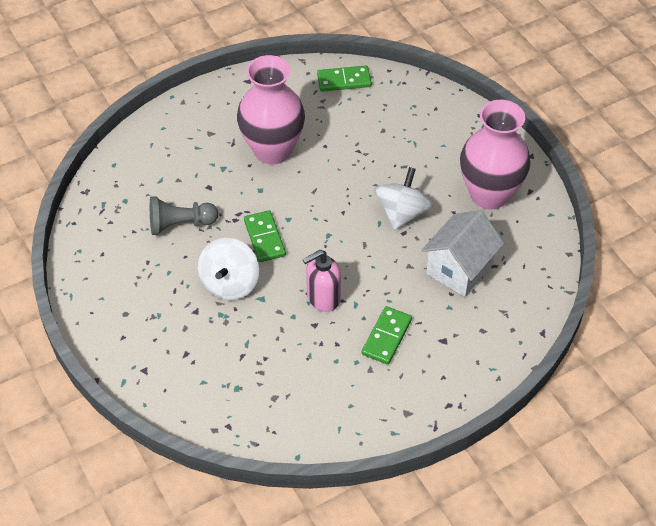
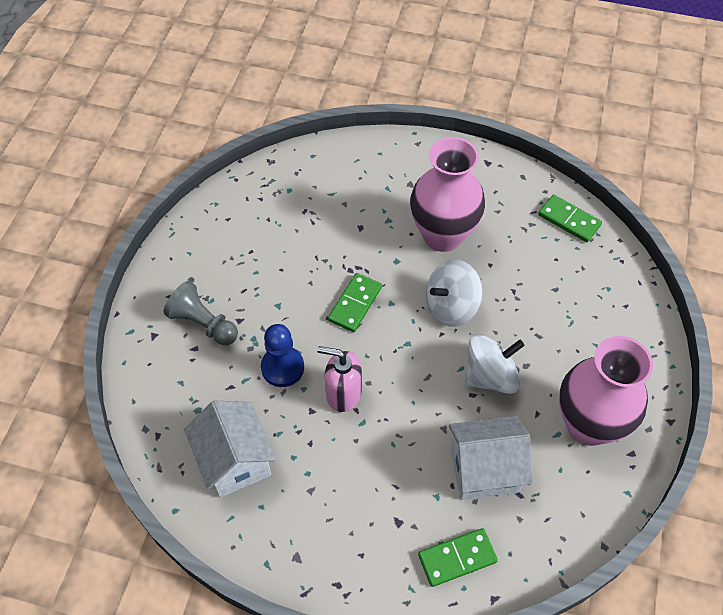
camera: 45 degrees right, 5 degrees up
(180, 224) = (306, 240): grey pawn -> grey pawn (203, 323)
(230, 283) = (288, 319): white spinning top -> white spinning top (451, 306)
(263, 315) = (282, 367): none -> blue pawn
(301, 395) = (235, 461): none -> white house
(386, 337) = (355, 474): green domino -> green domino (457, 558)

